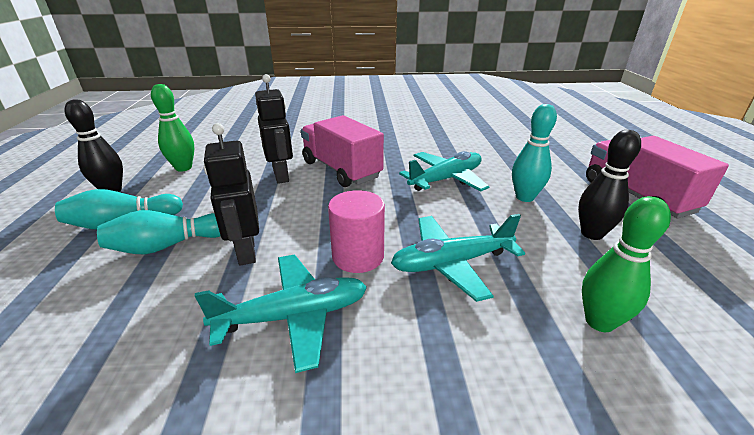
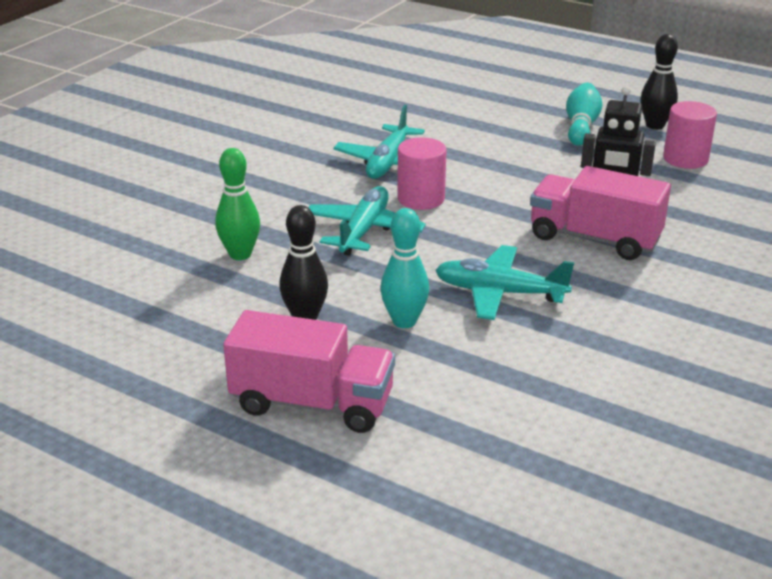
camera: 125 degrees right, 0 degrees up
(167, 246) = (523, 138): turquoise bowling pin -> none
(183, 168) = (685, 159): green bowling pin -> pink cylinder
(246, 252) = (480, 161): black robot -> none
(341, 170) = (594, 238): pink truck -> pink truck turned 150 degrees counterclockwise
(446, 179) = (499, 293): turquoise plane -> turquoise plane turned 105 degrees clockwise

